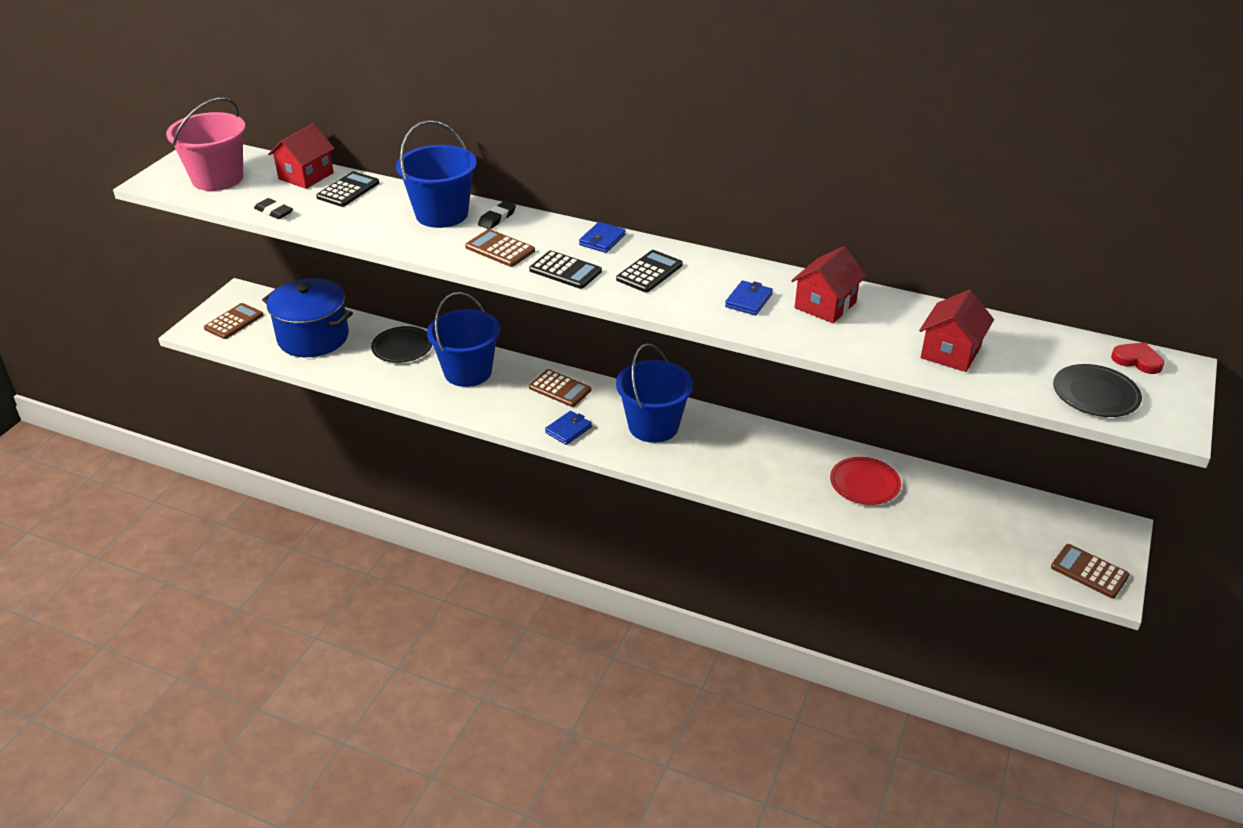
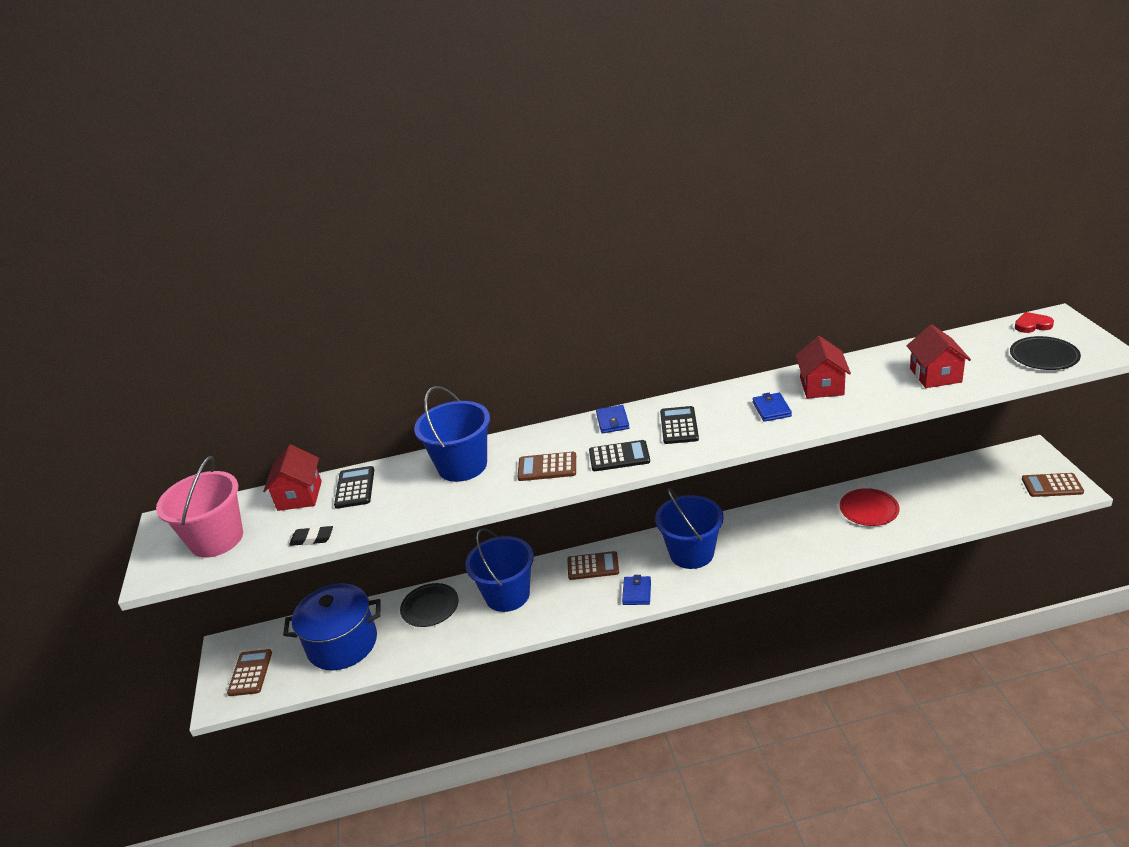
camera: 30 degrees left, 5 degrees down
(497, 218) = (511, 446): black eraser -> none

